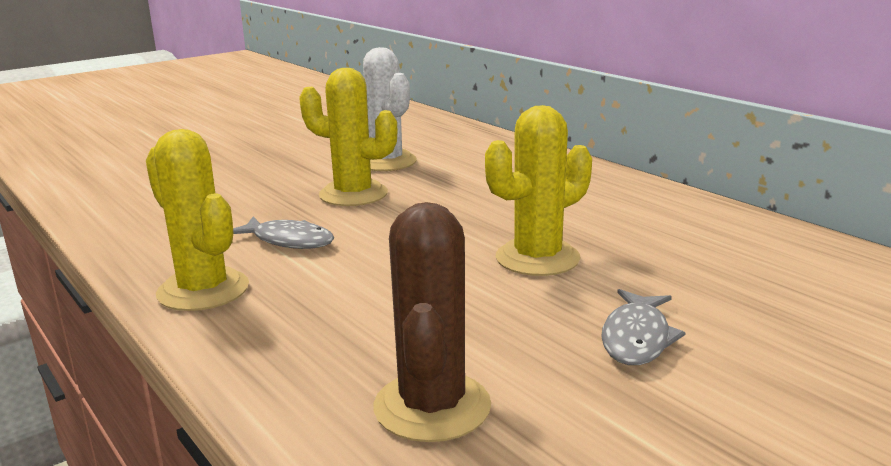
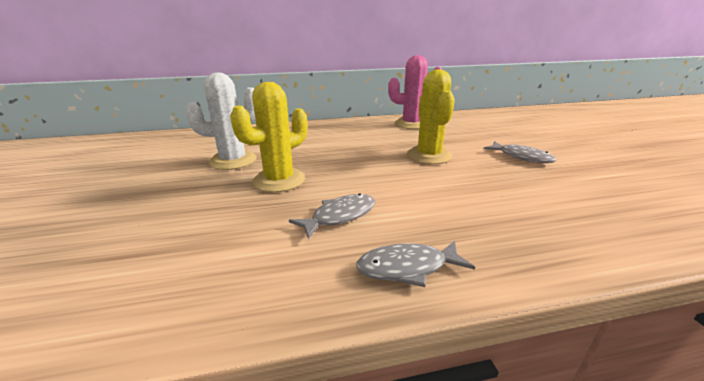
camera: 65 degrees left, 5 degrees up
(203, 290) = (407, 268): yellow cactus -> grey fish
(432, 407) = (589, 210): brown cactus -> none
(692, 222) = (412, 124): none -> pink cactus

